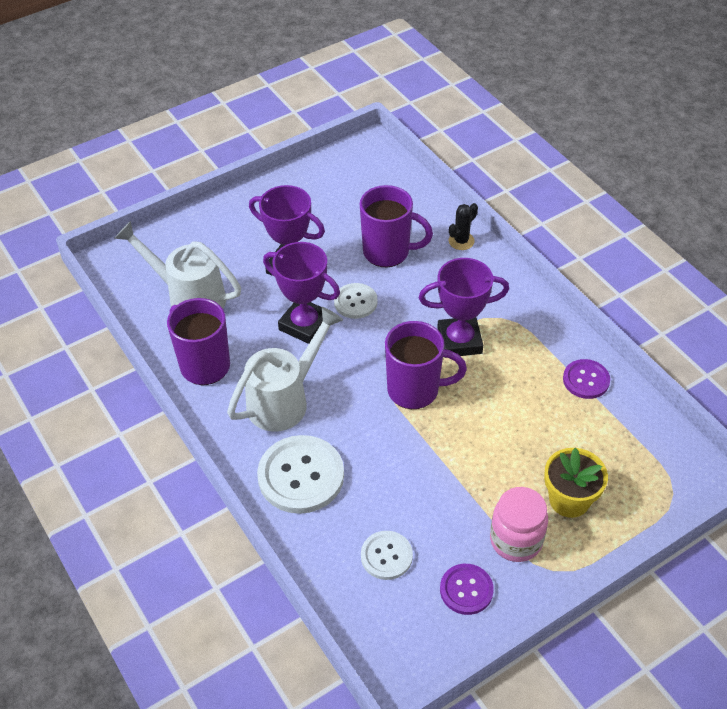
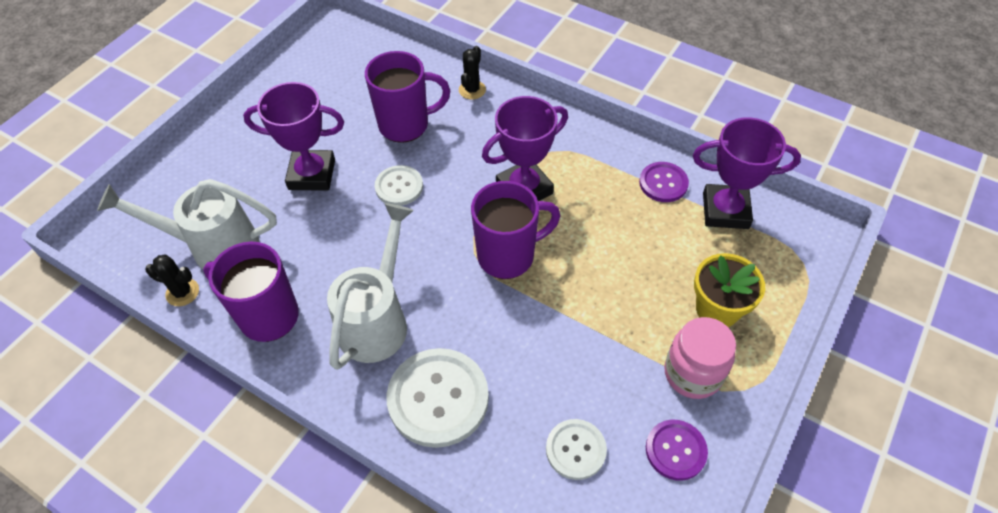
camera: 25 degrees left, 5 degrees up
(150, 324) = (182, 292): none -> black cactus
(305, 325) = (358, 230): purple trophy -> purple trophy (725, 210)

